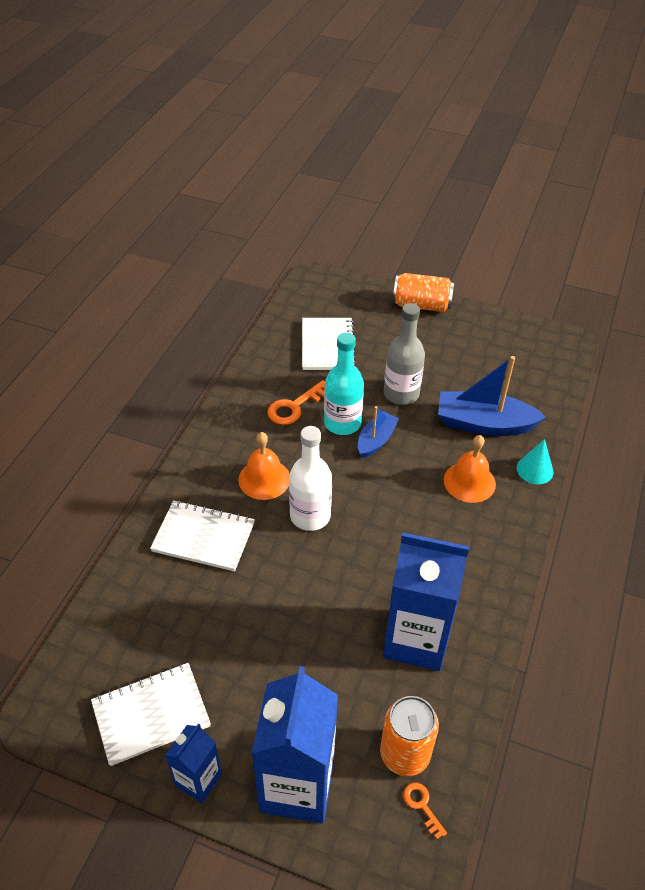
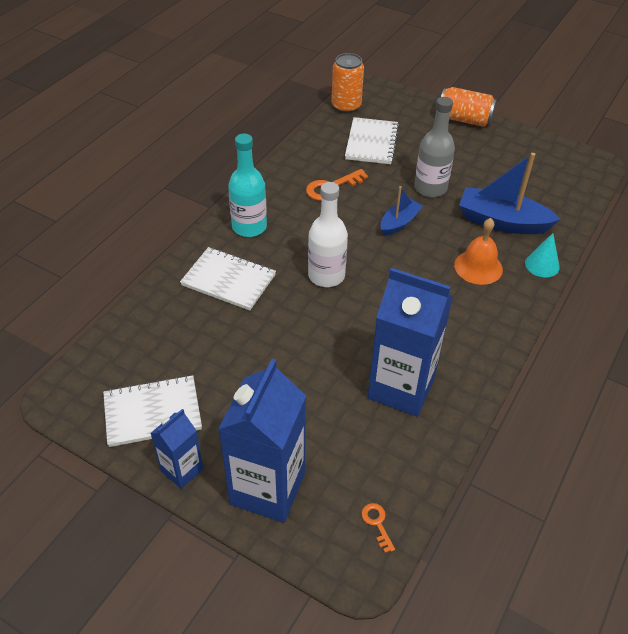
camera: 10 degrees right, 0 degrees up
(264, 479) = (292, 241): orange bell -> none
(342, 423) = (371, 205): turquoise bottle -> turquoise bottle (249, 227)
(405, 754) = (370, 479): orange can -> orange can (346, 106)

